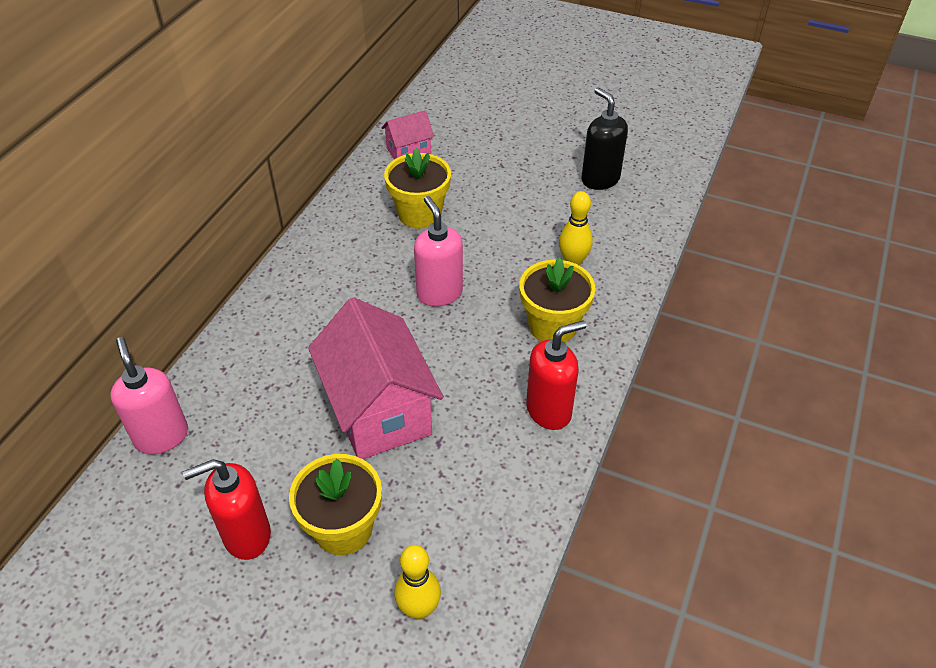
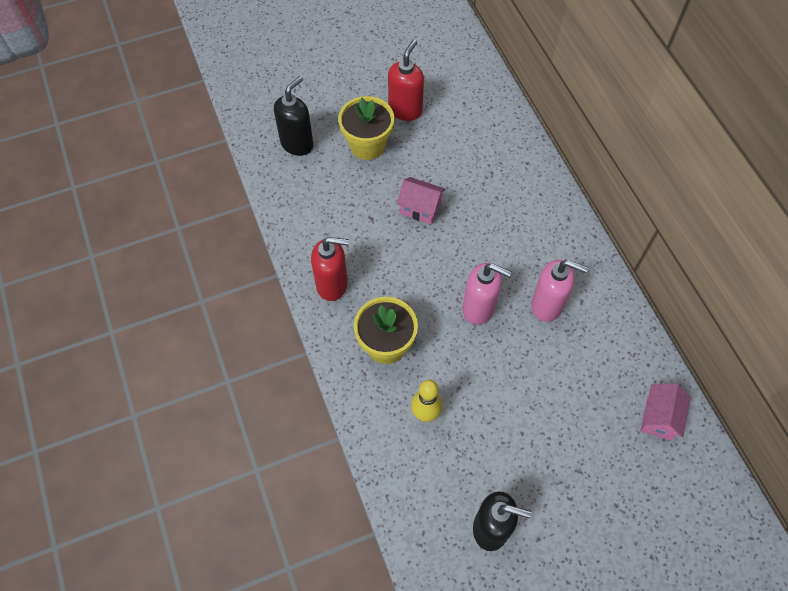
camera: 135 degrees right, 15 degrees up
(161, 436) = (503, 112): pink soap dispenser -> pink soap dispenser (547, 305)
(379, 411) = (420, 208): pink house -> pink house, size x0.50
(419, 214) = (571, 362): yellow flower pot -> none
(419, 609) = (297, 143): yellow bowling pin -> black soap dispenser
(549, 410) = (332, 284): red soap dispenser -> red soap dispenser turned 105 degrees counterclockwise

